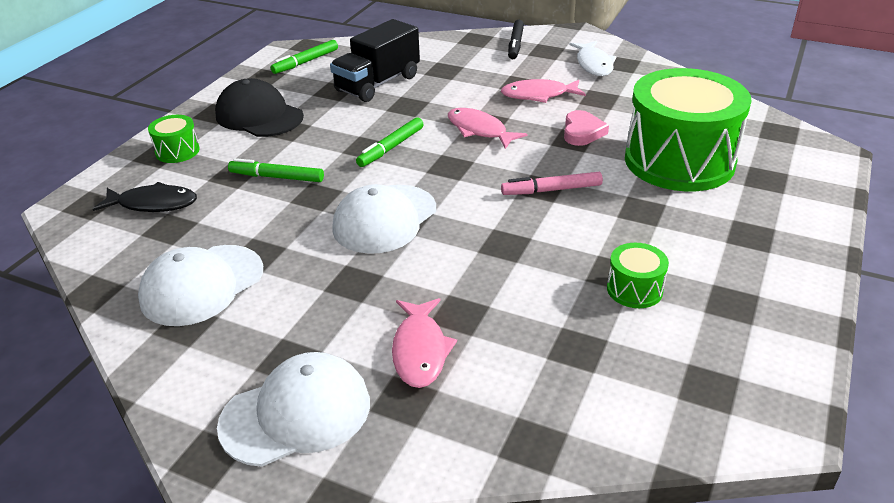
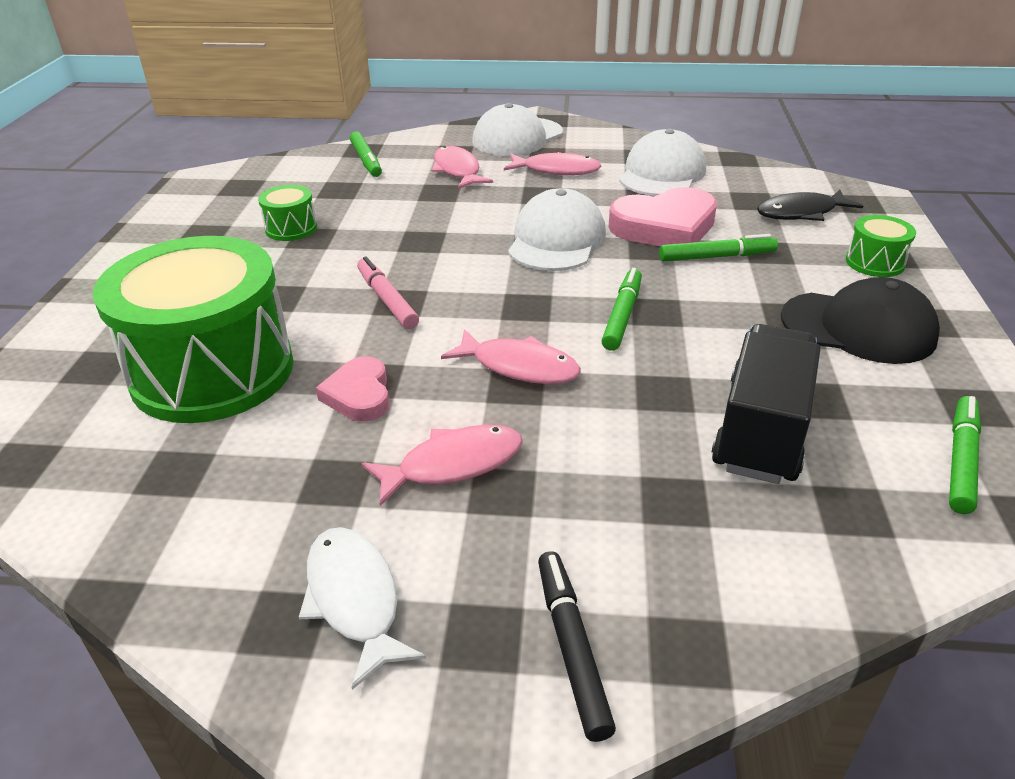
camera: 160 degrees right, 0 degrees up
(281, 213) = (665, 227): none -> pink heart
(305, 320) = (557, 170): none -> pink fish
(533, 408) = (366, 160): none -> green marker
(551, 190) = (387, 300): pink marker -> pink marker turned 90 degrees counterclockwise

